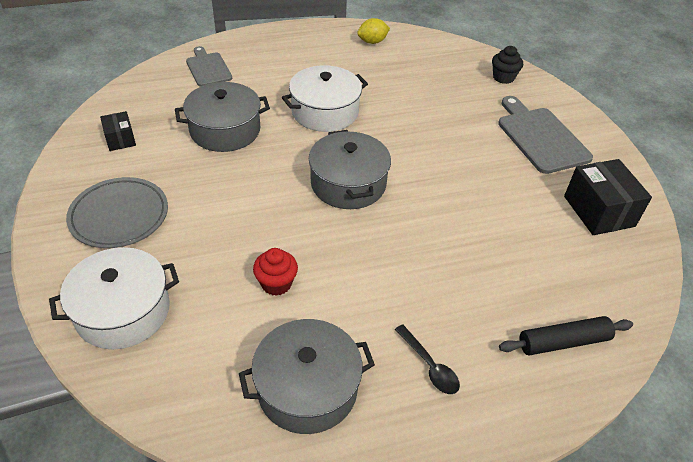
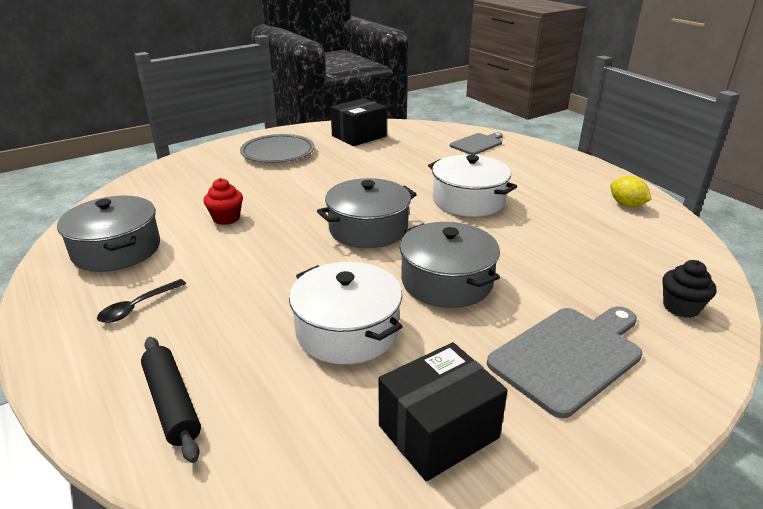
camera: 75 degrees right, 15 degrees down
(120, 139) = (359, 136): black box -> black box, size x1.78
(123, 311) = (188, 173): white pot -> white pot (347, 330)
(225, 130) = (400, 165): grey pot -> grey pot (446, 281)

